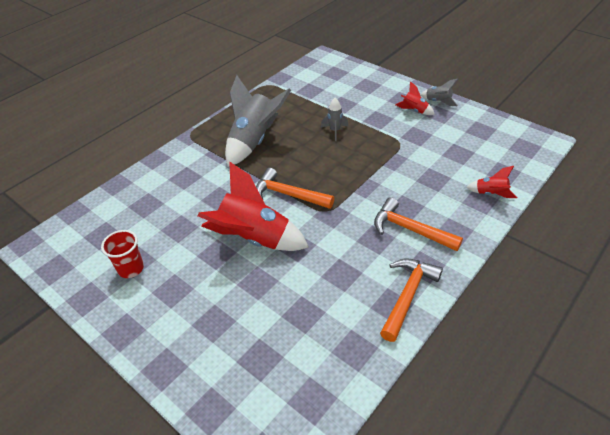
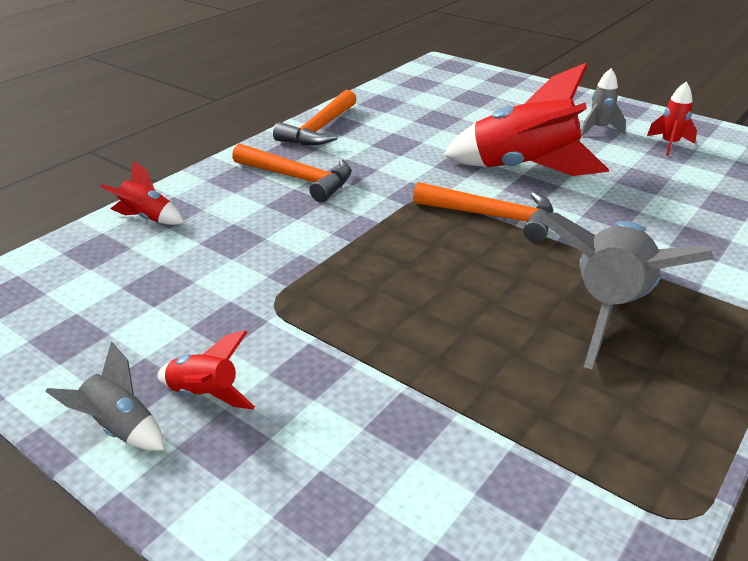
camera: 175 degrees right, 10 degrees down
(131, 269) = (669, 144): red cup -> red rocket
(334, 131) = (423, 334): grey rocket -> grey rocket (599, 129)

